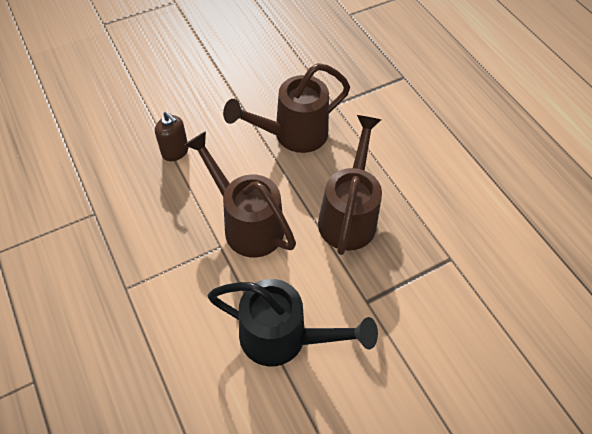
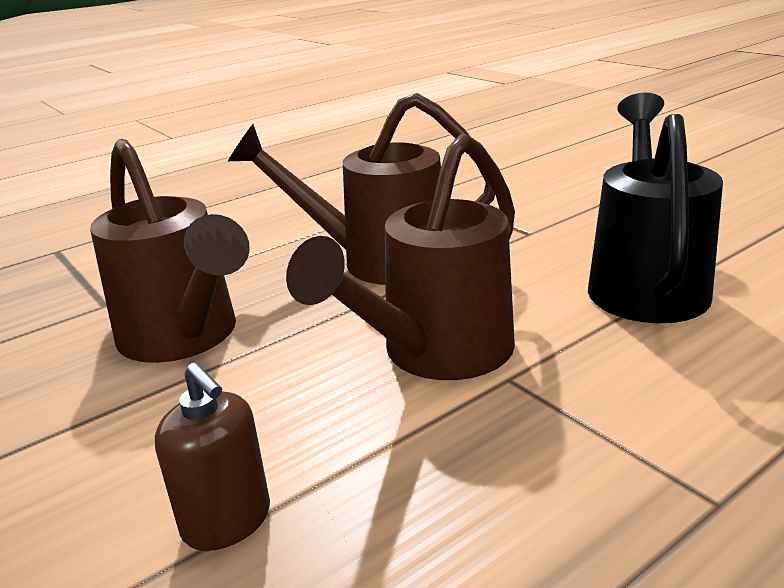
camera: 95 degrees left, 30 degrees down
(175, 151) = (227, 521): brown soap dispenser -> brown soap dispenser turned 105 degrees clockwise

